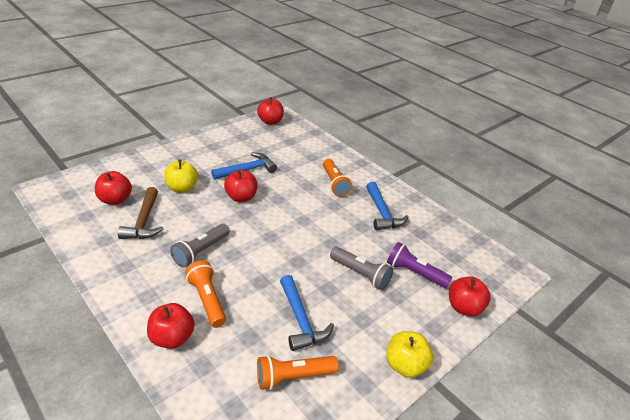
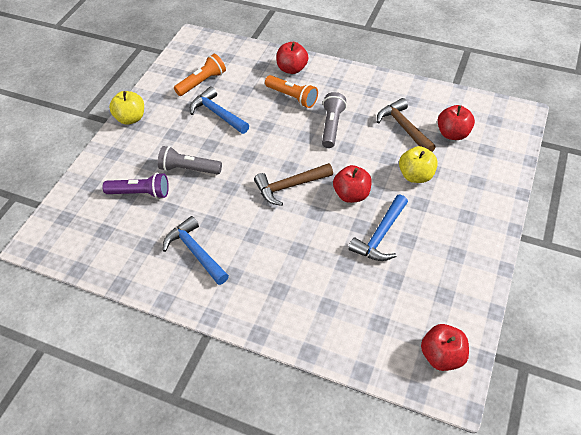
camera: 160 degrees right, 15 degrees up
(282, 222) = (289, 186): none -> brown hammer
(334, 183) = (270, 270): orange flashlight -> none
(464, 307) = (90, 180): red apple -> none

